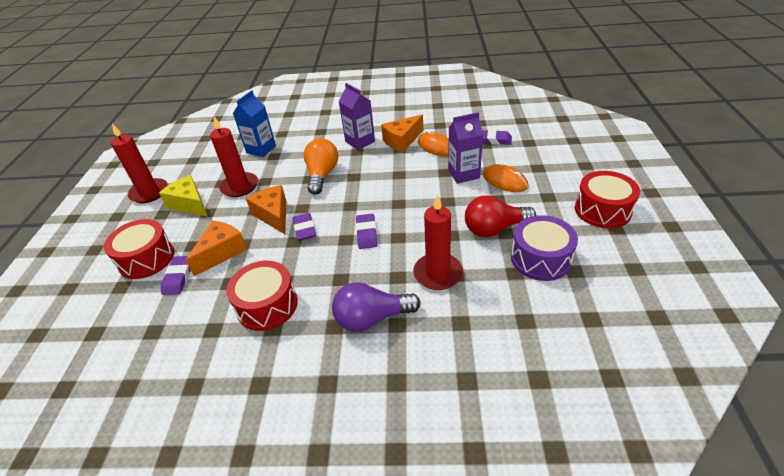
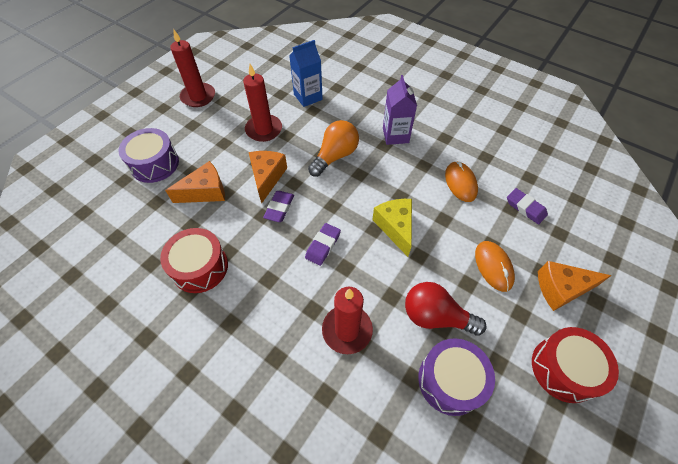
camera: 30 degrees right, 15 degrees up
(146, 258) = (155, 164): red drum -> purple drum
(178, 277) = (162, 197): purple eraser -> none
(190, 204) = (217, 126): yellow cheese -> yellow cheese (395, 227)
(372, 318) = (262, 337): purple light bulb -> none
(402, 141) = (434, 156): orange cheese -> orange cheese (561, 289)
(463, 174) = (460, 233): purple carton -> none

